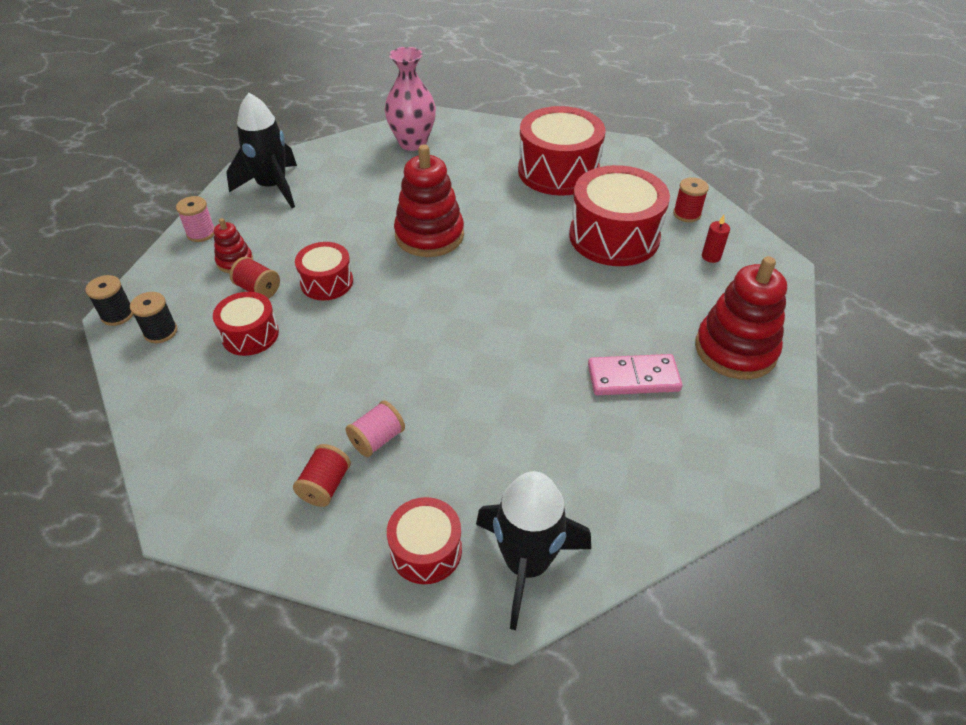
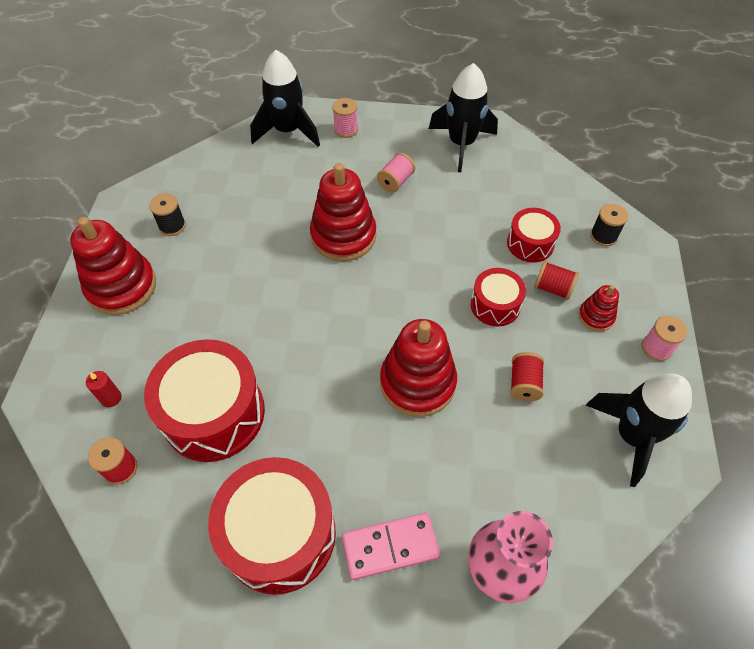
camera: 170 degrees right, 10 degrees up
(117, 315) = (651, 246): black spool -> black spool (172, 226)
(251, 491) = (461, 144): none -> black rocket
(325, 485) = (417, 152): red spool -> red spool (524, 384)
(426, 550) = (346, 130): red drum -> pink spool
(468, 373) = (343, 236): none -> red stacking toy
(633, 378) = (213, 249): pink domino -> pink domino (390, 546)

